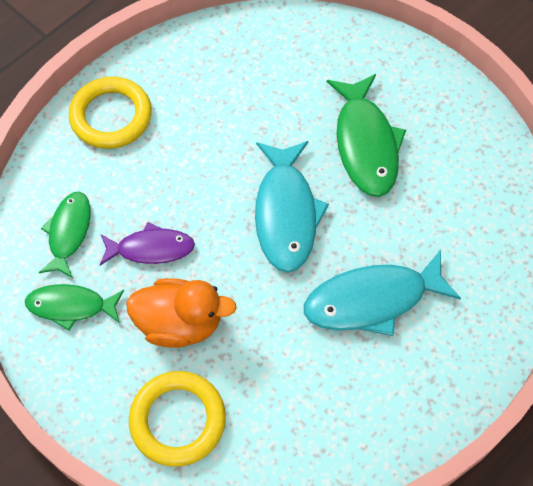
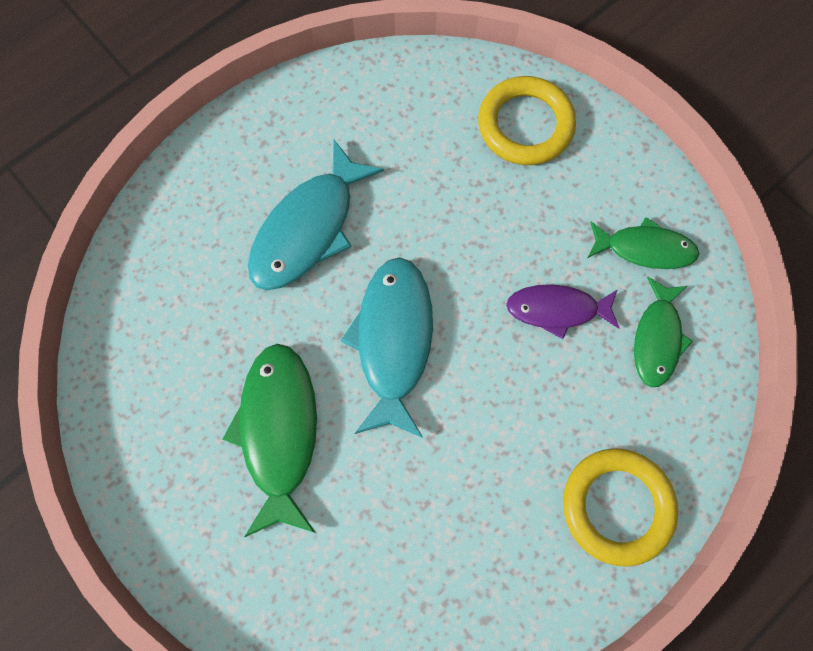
camera: 175 degrees left, 10 degrees up
(180, 323) = (523, 220): orange duck -> none
(372, 300) = (308, 228): turquoise fish -> turquoise fish turned 135 degrees clockwise

